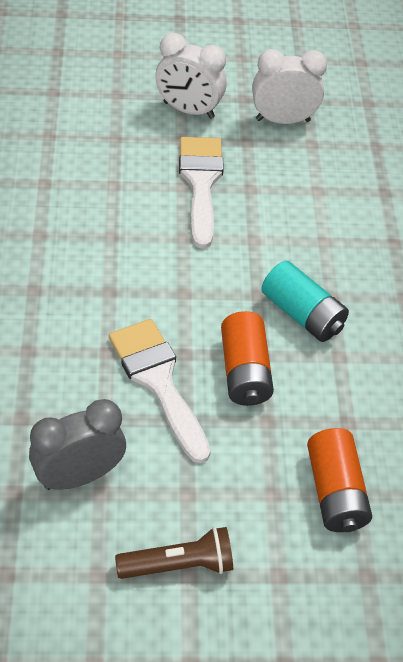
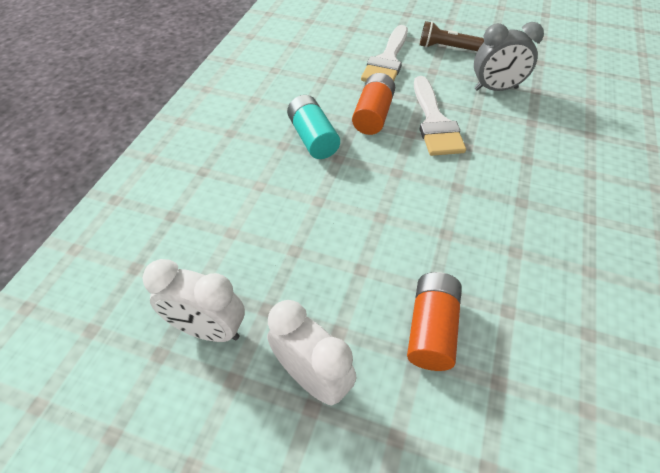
camera: 155 degrees left, 0 degrees up
(201, 183) = (341, 268): white brush -> white brush (387, 60)
(335, 492) = (349, 55): orange battery -> orange battery (431, 329)

